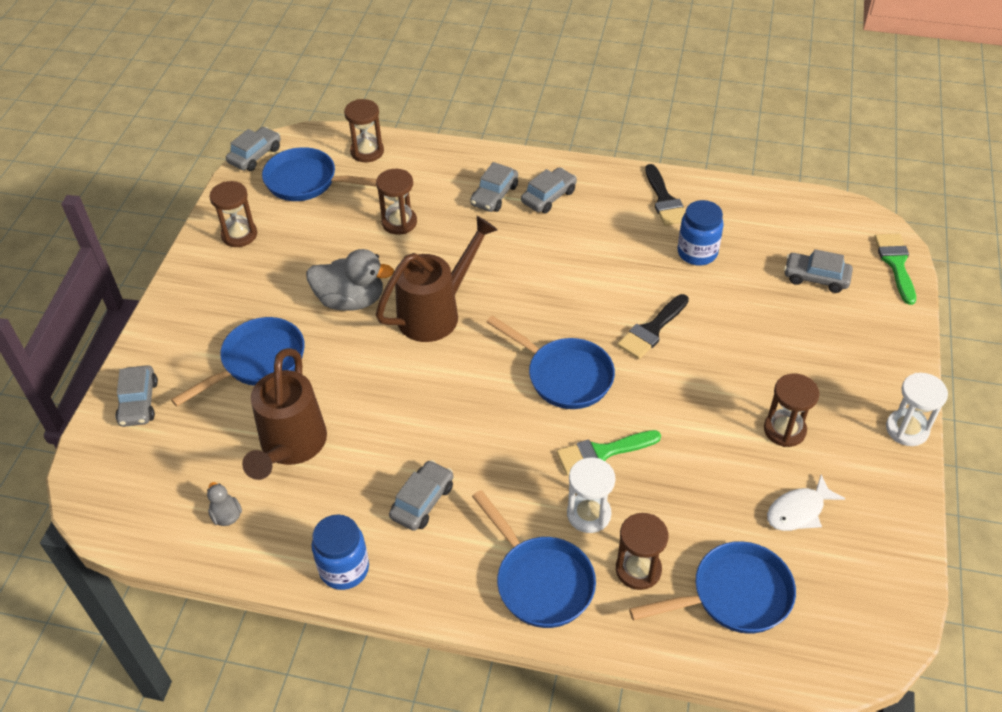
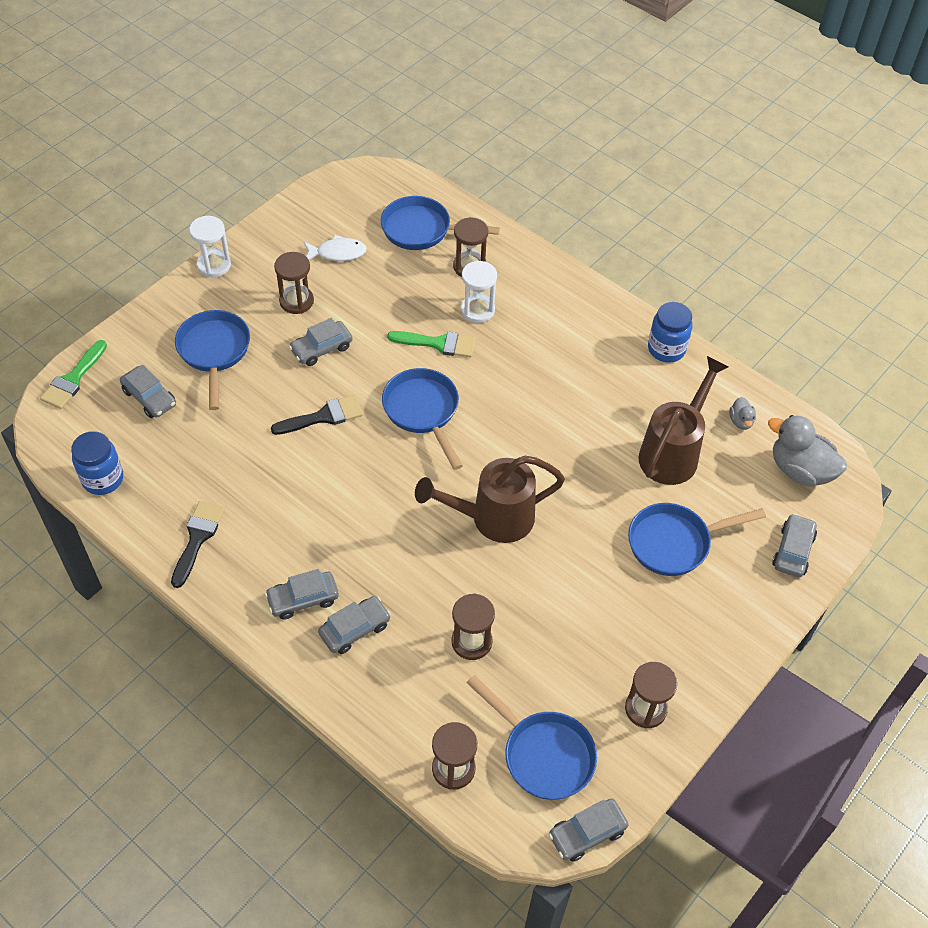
camera: 155 degrees left, 5 degrees up
(351, 300) = (564, 569): grey duck -> grey duck (800, 470)
(422, 501) = (589, 368): grey car -> grey car (321, 348)
(540, 581) = (537, 287): blue pan -> blue pan (214, 352)
(697, 253) = (222, 468): blue jar -> blue jar (103, 479)

